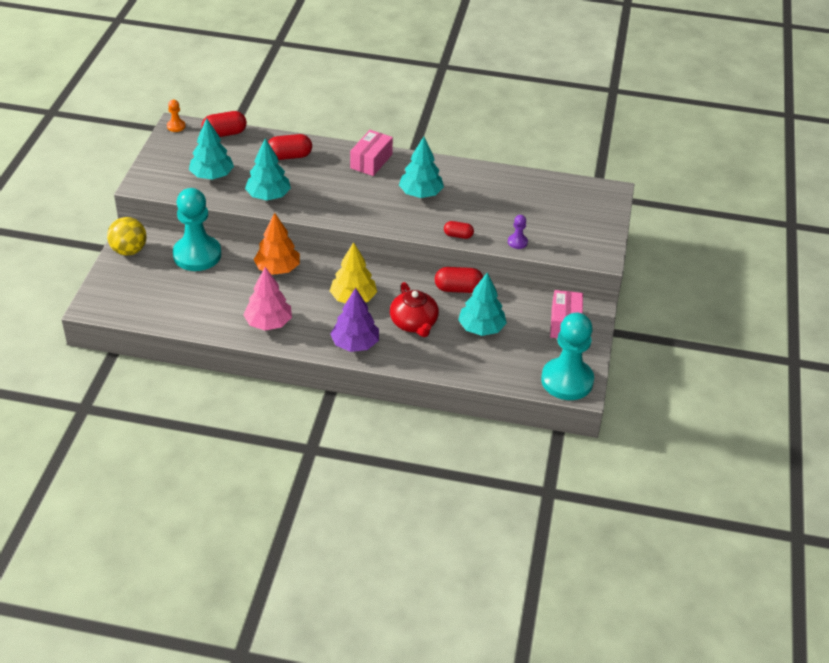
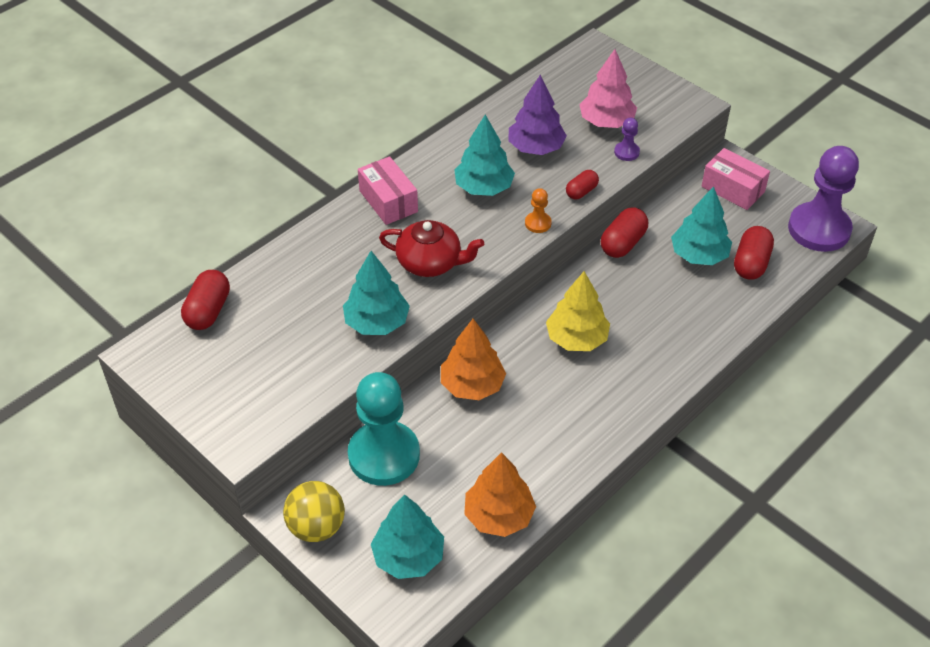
camera: 55 degrees left, 5 degrees up
(176, 126) = (144, 354): orange pawn -> orange pawn (538, 223)
(188, 317) = (499, 516): none -> orange tree
(212, 175) = (287, 361): turquoise tree -> turquoise tree (408, 556)
(268, 323) = (566, 437): pink tree -> pink tree (606, 122)
(289, 156) = (313, 269): red capsule -> red capsule (751, 263)
(355, 344) = (656, 372): purple tree -> purple tree (536, 148)
(414, 323) = (655, 305): red teapot -> red teapot (430, 262)
(567, 381) = (819, 229): turquoise pawn -> purple pawn

